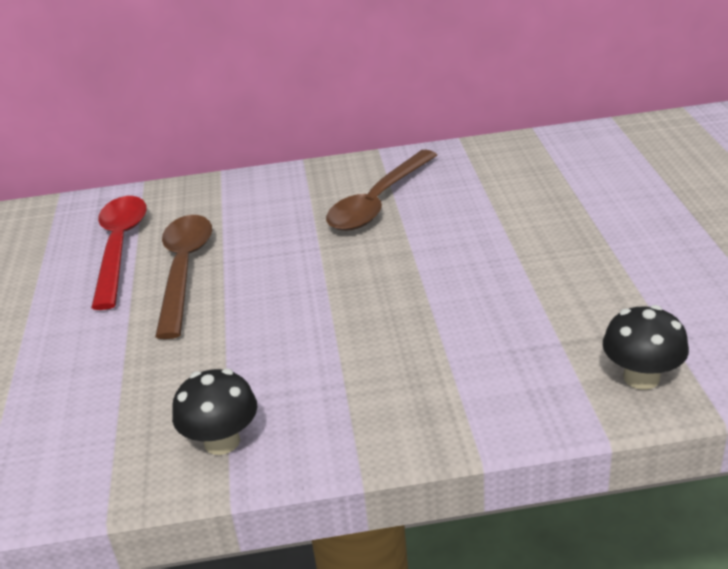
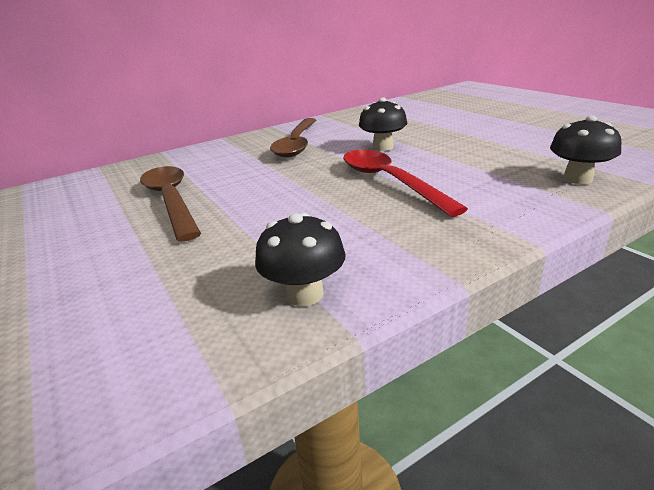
camera: 25 degrees left, 5 degrees down
(120, 247) = (100, 200): red spoon -> red spoon (389, 181)
(473, 241) = (383, 147): none -> black mushroom

